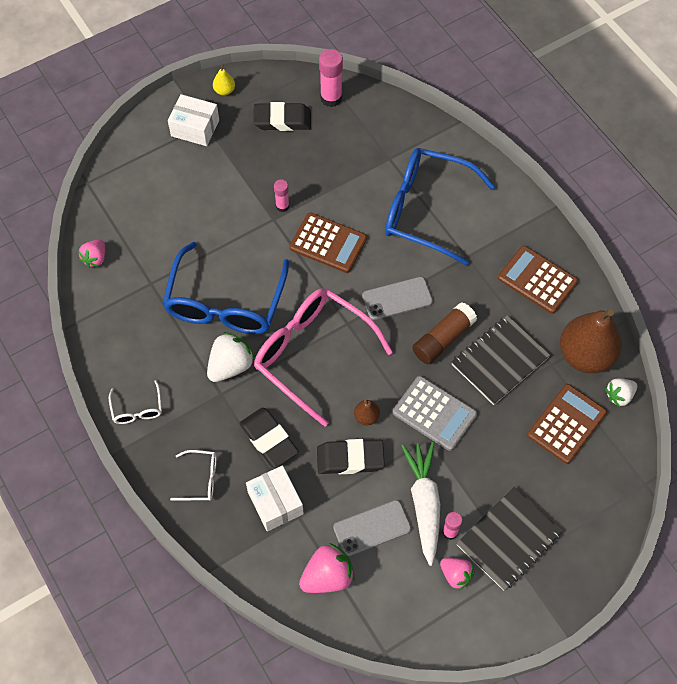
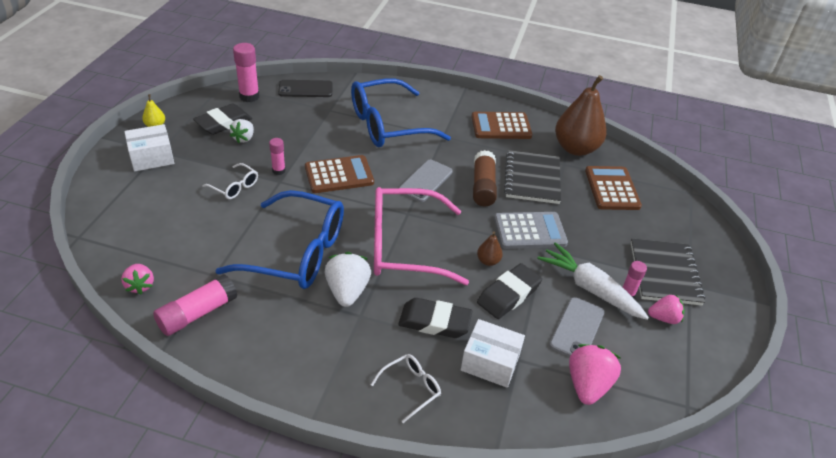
camera: 45 degrees left, 20 degrees down
(113, 311) = (197, 313): none -> pink glue stick
(137, 409) = (297, 373): white glasses -> white glasses (235, 187)
(225, 303) = (297, 253): blue glasses -> blue glasses turned 45 degrees counterclockwise
(391, 117) = (305, 89): none -> black phone
(619, 396) = (619, 158): white strawberry -> white strawberry (244, 138)

